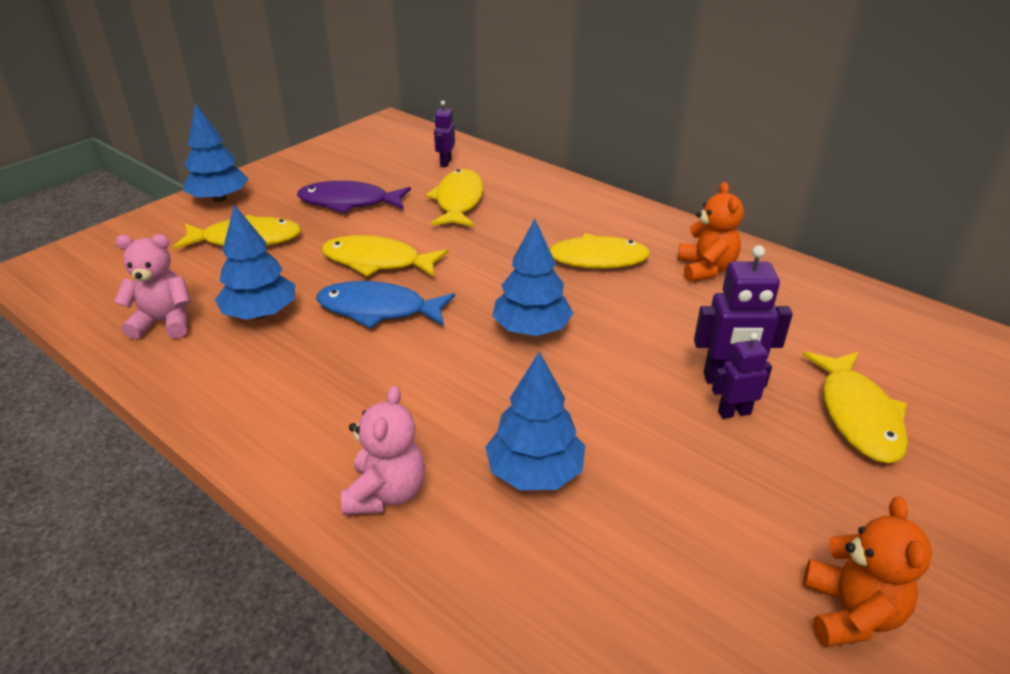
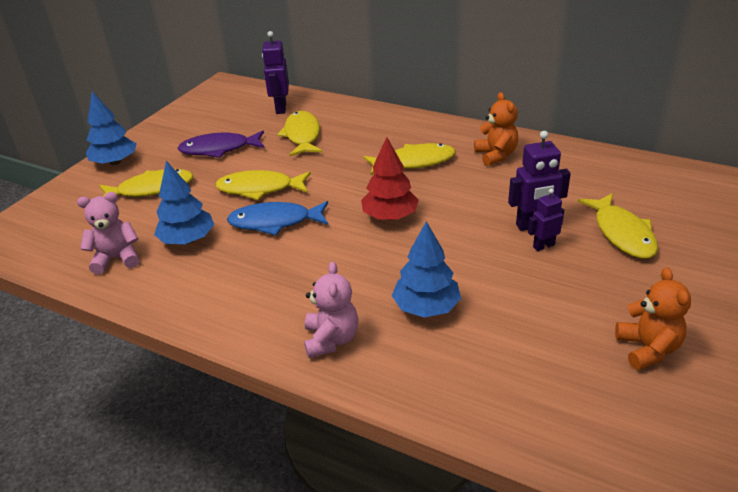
camera: 10 degrees left, 0 degrees up
(445, 162) = (280, 108): purple robot -> purple robot, size x1.61
(531, 329) = (390, 216): blue tree -> red tree

